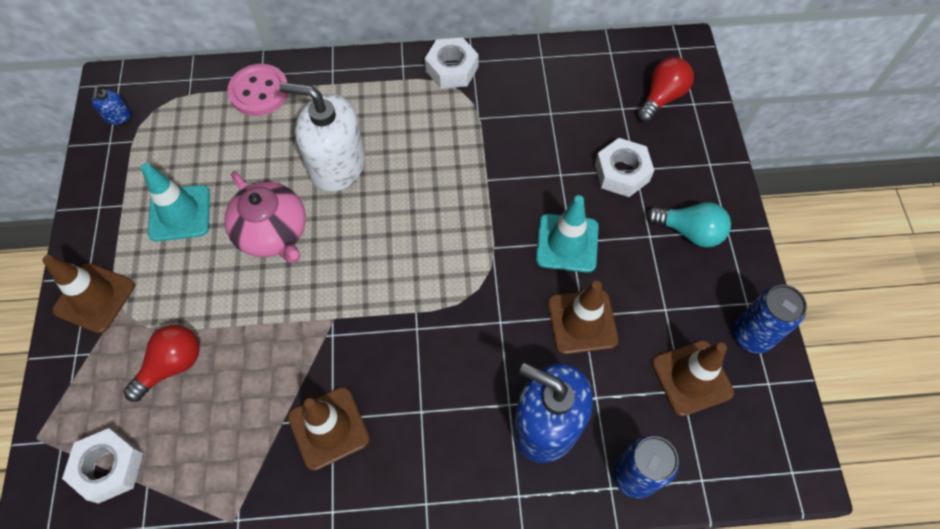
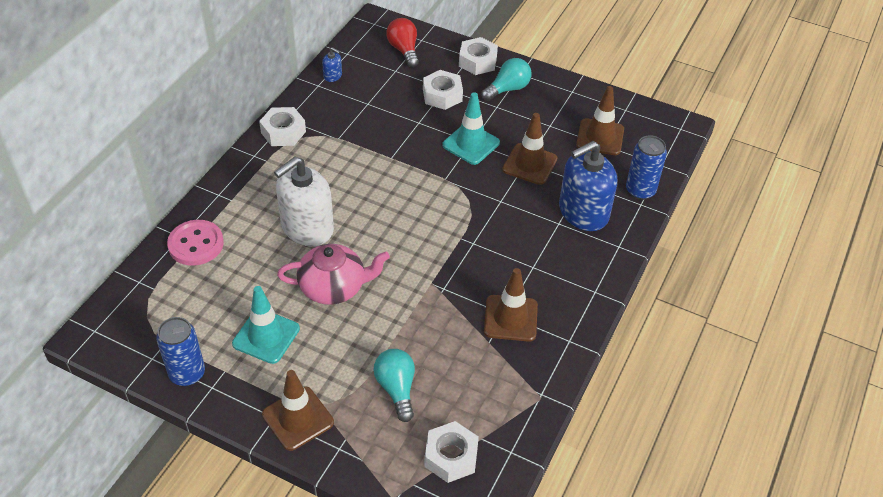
camera: 60 degrees left, 15 degrees down
(117, 116) = (129, 343): blue soap dispenser -> blue soap dispenser (333, 76)
(172, 365) = (396, 389): red light bulb -> turquoise light bulb
(708, 176) = (477, 61): none -> white nut
(752, 335) = (593, 100): blue can -> blue can (187, 373)

